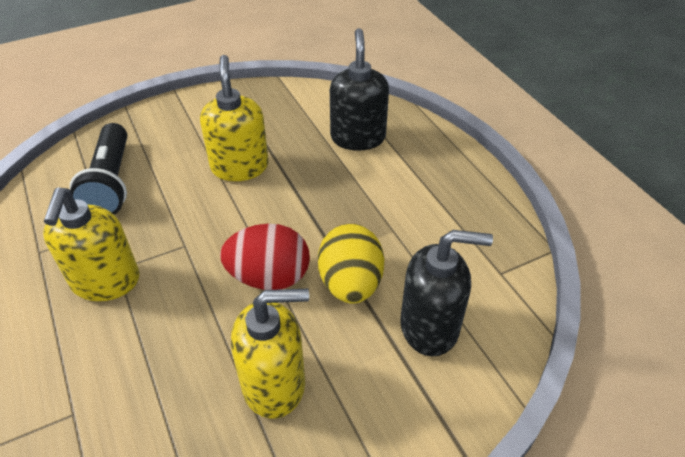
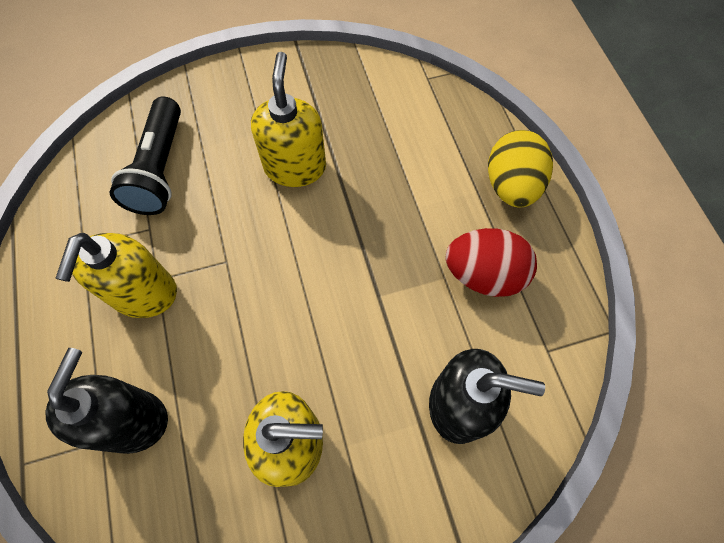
camera: 10 degrees right, 20 degrees up
(269, 277) = (306, 315): red egg -> red egg (484, 274)
(350, 284) = (387, 338): yellow egg -> yellow egg (511, 185)
(358, 137) = (428, 145): black soap dispenser -> black soap dispenser (132, 420)

